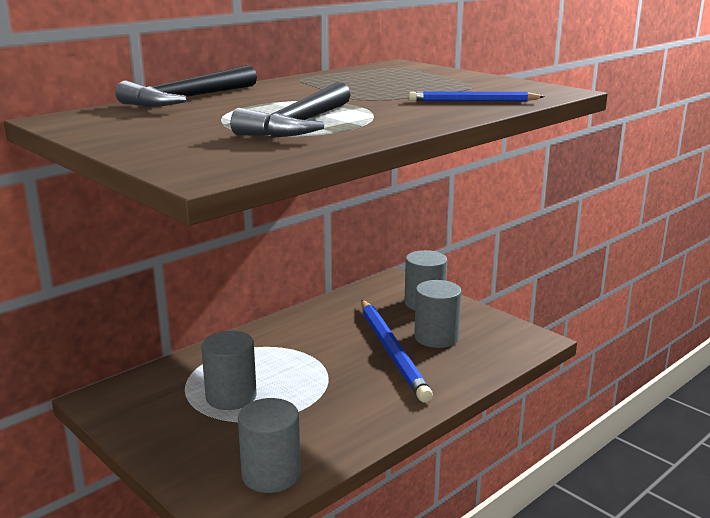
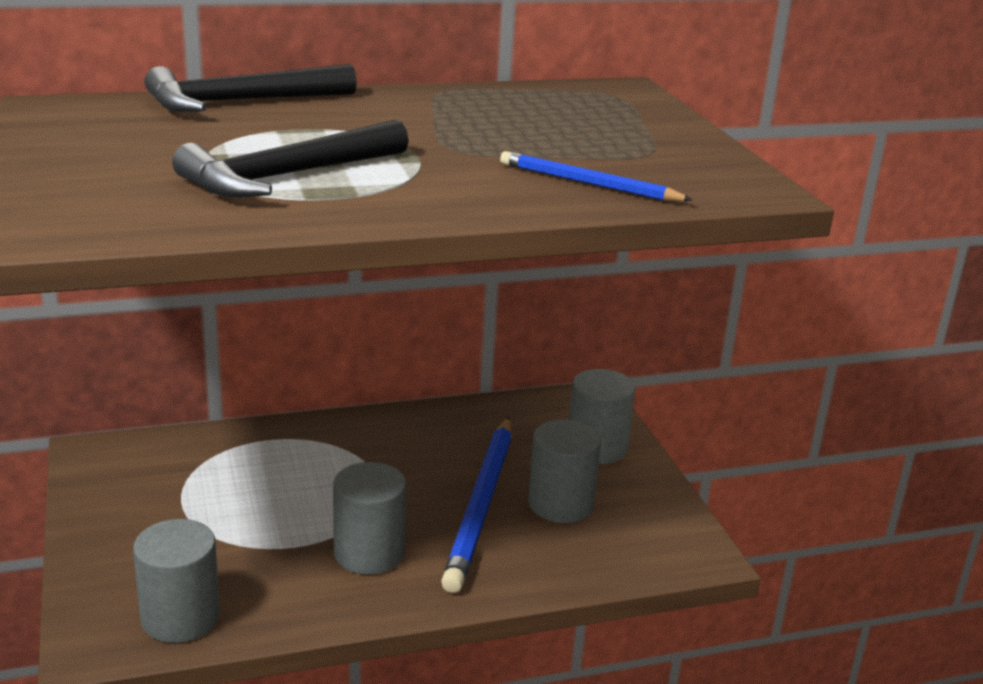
camera: 25 degrees right, 5 degrees up
(231, 396) = (232, 500): grey cylinder -> grey cylinder (369, 553)

